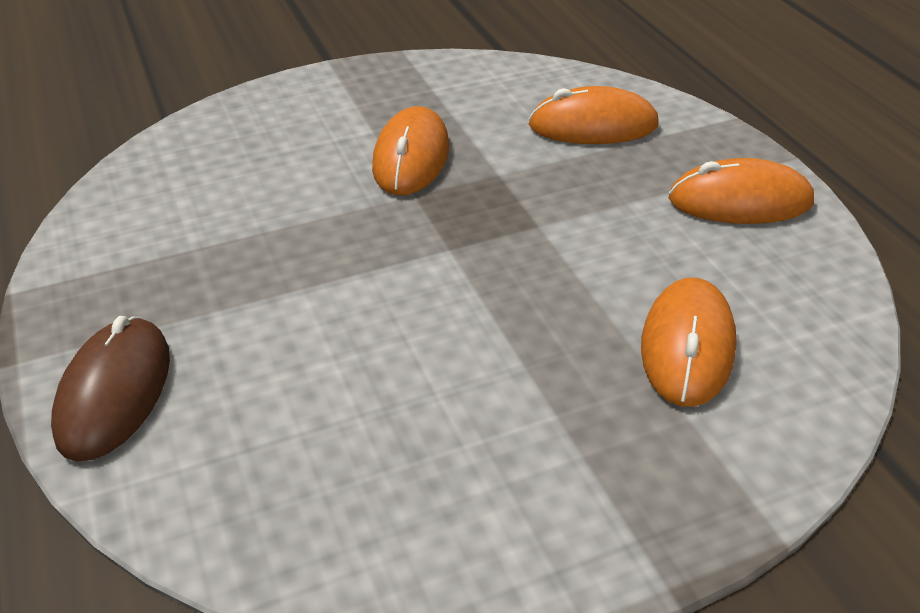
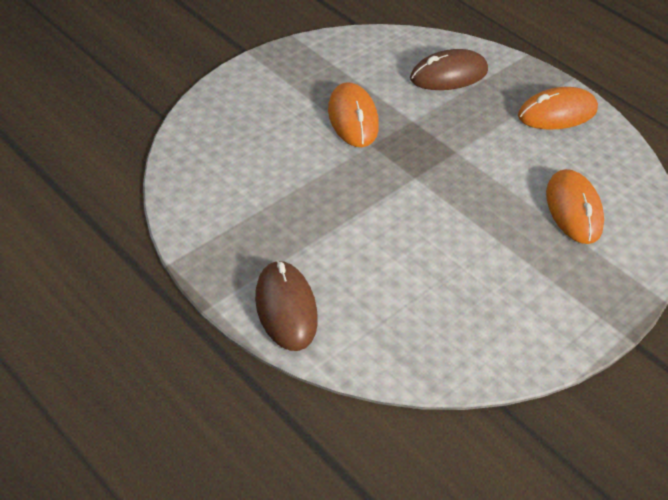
camera: 25 degrees left, 5 degrees up
(593, 125) = (448, 75): orange mouse -> brown mouse

